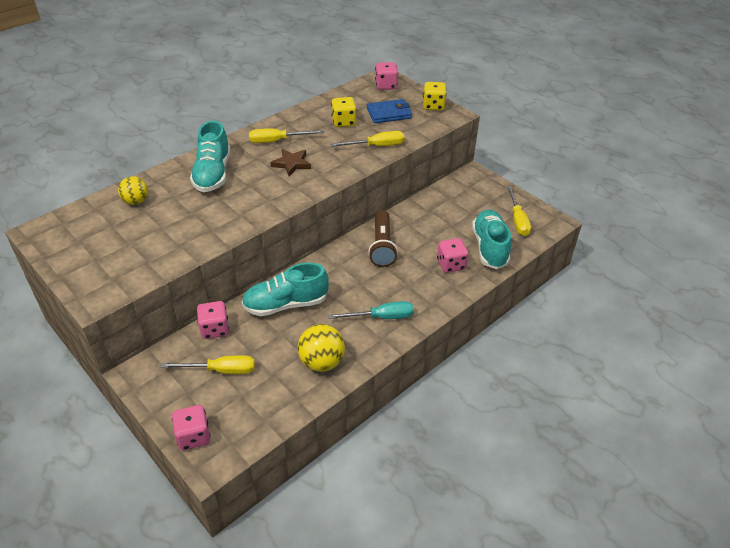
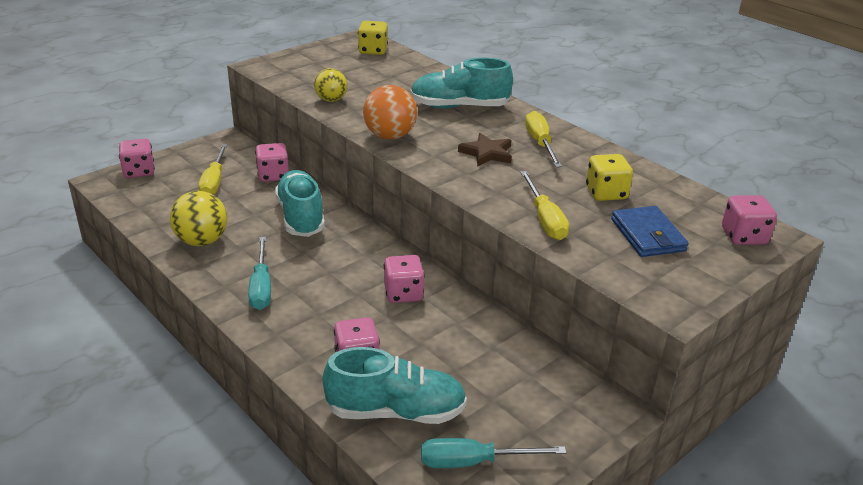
camera: 90 degrees right, 10 degrees down
(136, 201) = (406, 72): yellow ball -> yellow ball (331, 100)
(262, 209) = (390, 136): none -> orange ball
(382, 246) = (403, 293): brown flashlight -> pink dice
(433, 106) = (695, 285): yellow dice -> yellow dice (373, 51)
(517, 220) = (473, 462): yellow screwdriver -> turquoise screwdriver

